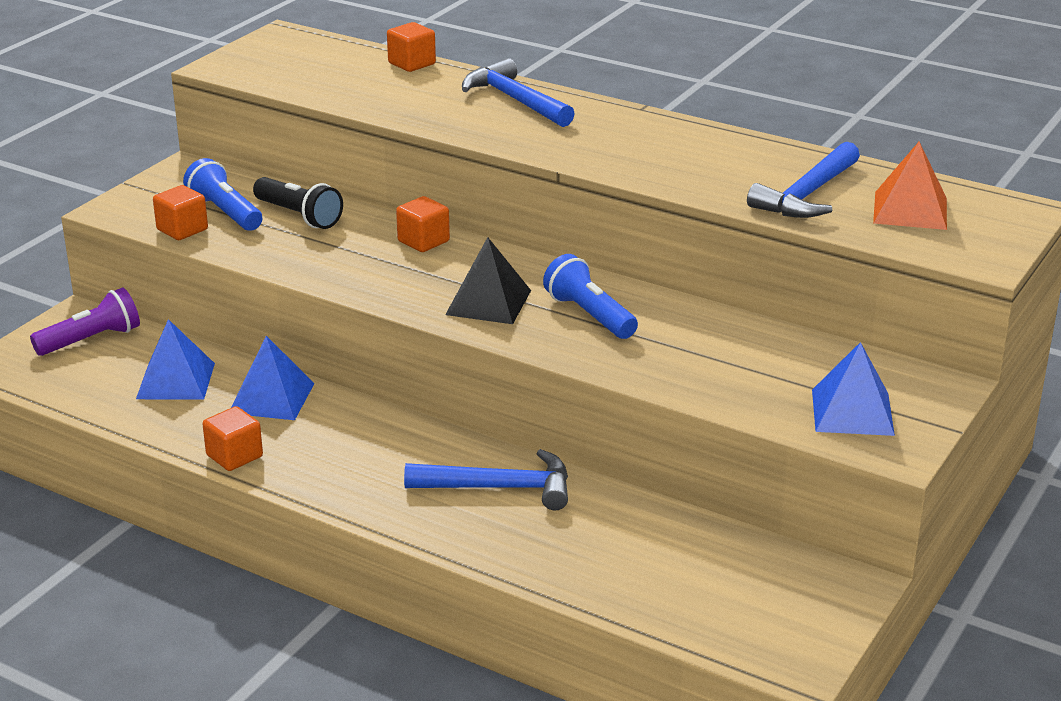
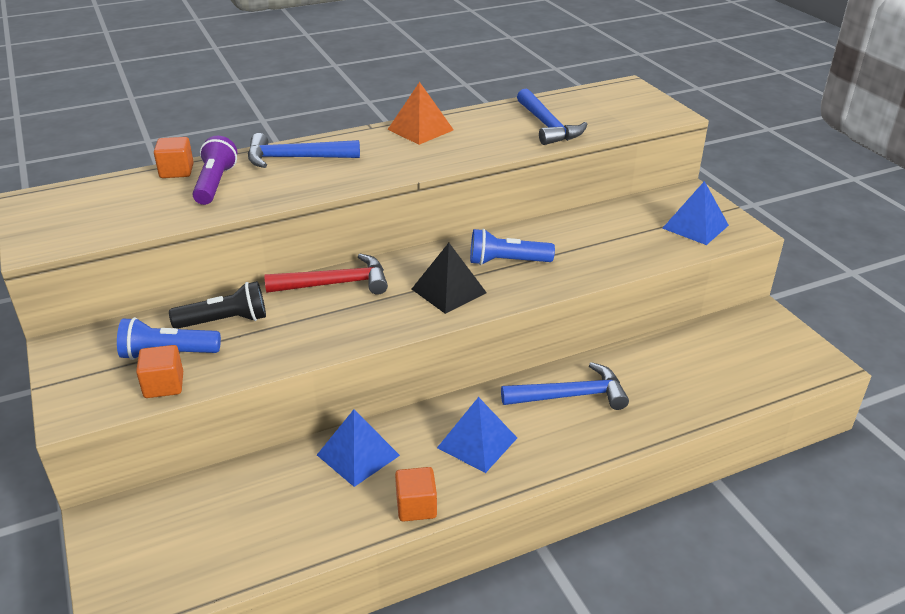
camera: 55 degrees left, 5 degrees up
(91, 340) = (153, 526): purple flashlight -> purple flashlight (215, 184)
(176, 380) = (276, 498): blue pyramid -> blue pyramid (477, 442)
(423, 241) = (336, 284): orange cube -> red hammer
(500, 488) = (571, 395): blue hammer -> blue hammer turned 45 degrees clockwise
(910, 210) = (597, 109): orange pyramid -> orange pyramid (420, 129)

